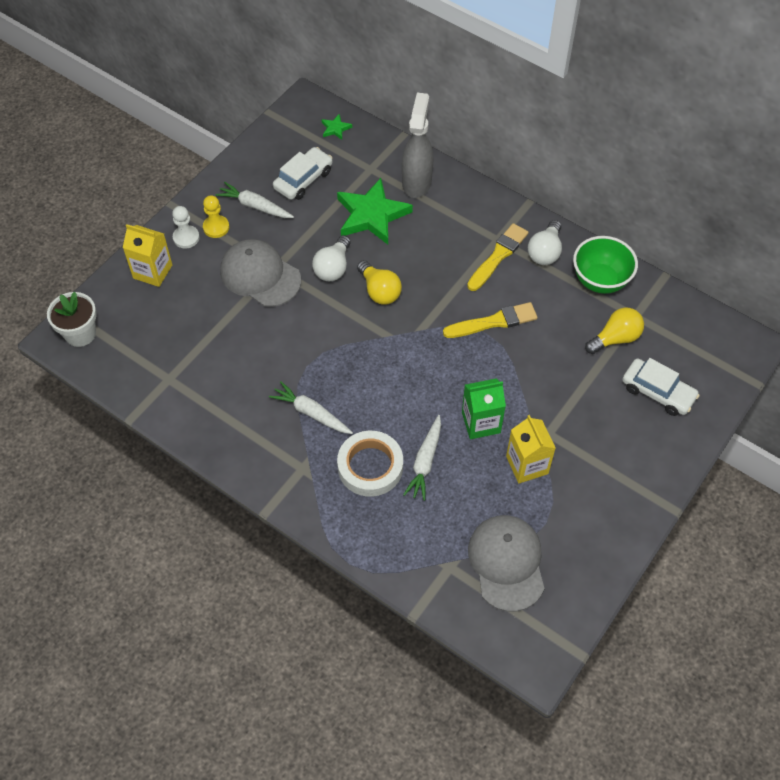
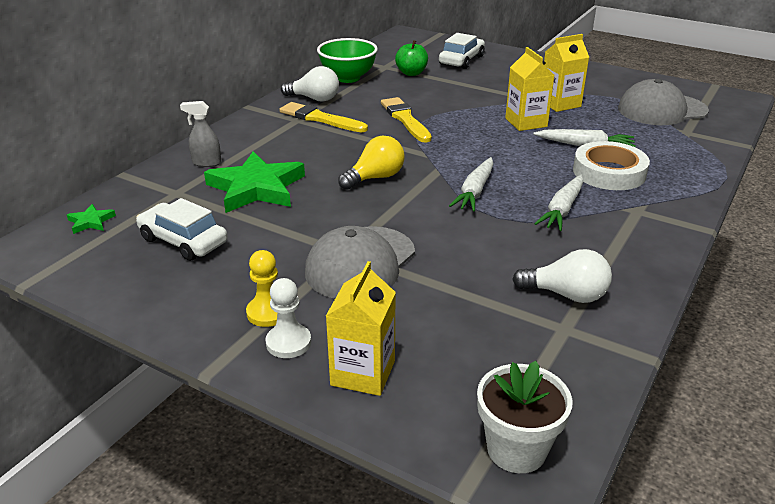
camera: 95 degrees left, 25 degrees down
(255, 206) = (228, 279): white carrot -> white carrot (475, 191)
(333, 268) = (342, 209): white light bulb -> white light bulb (566, 295)
(417, 182) = (206, 163): grey spray bottle -> grey spray bottle, size x0.52
(481, 422) = (526, 122): green carton -> yellow carton
(615, 338) = (411, 73): yellow light bulb -> green apple

